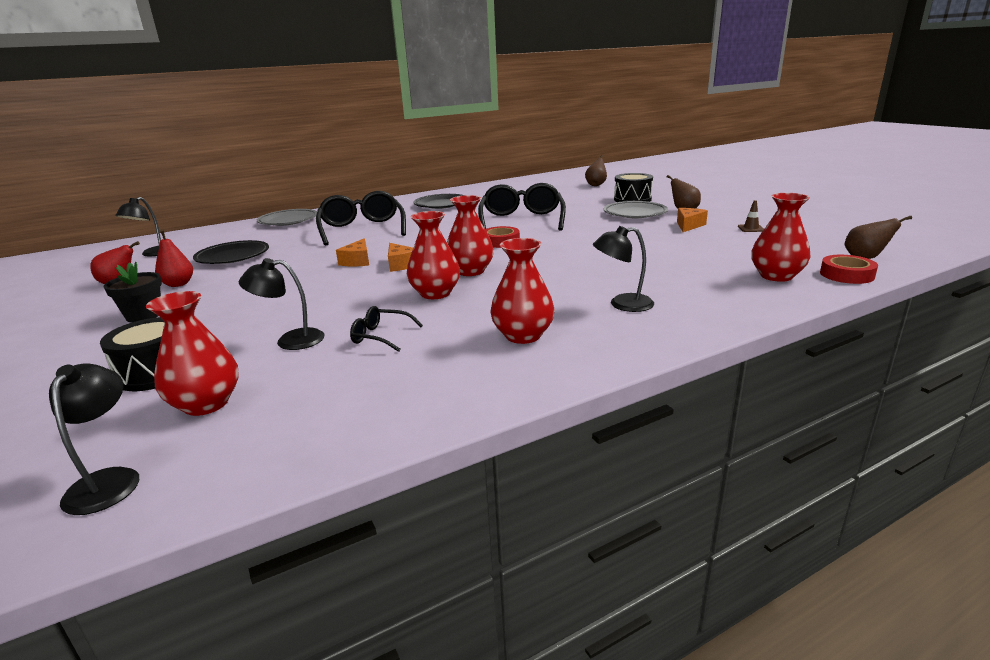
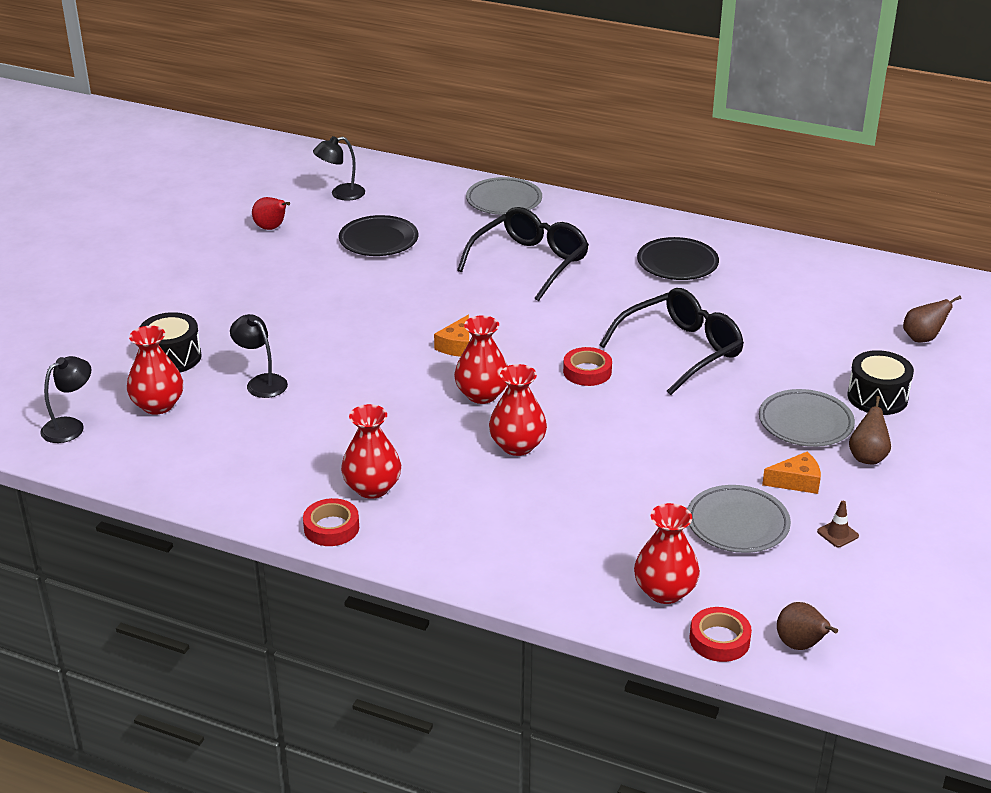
camera: 50 degrees right, 10 degrees up
(144, 315) = (234, 288): black flower pot -> none
(178, 284) = (297, 259): red pear -> none
(357, 261) = (440, 316): orange cheese -> none
(380, 336) = (306, 419): black glasses -> none
(435, 293) = (410, 402): red vase -> red vase (517, 446)
(556, 369) = (331, 528): none -> red tape
(622, 304) = (488, 516): black lamp -> none
(717, 244) = (737, 524): none -> grey plate

